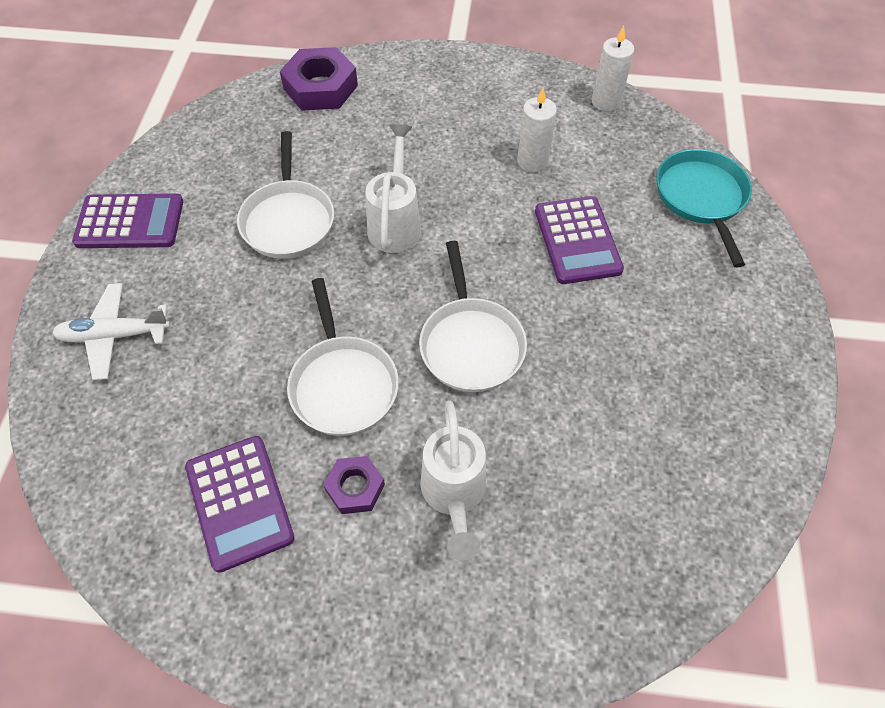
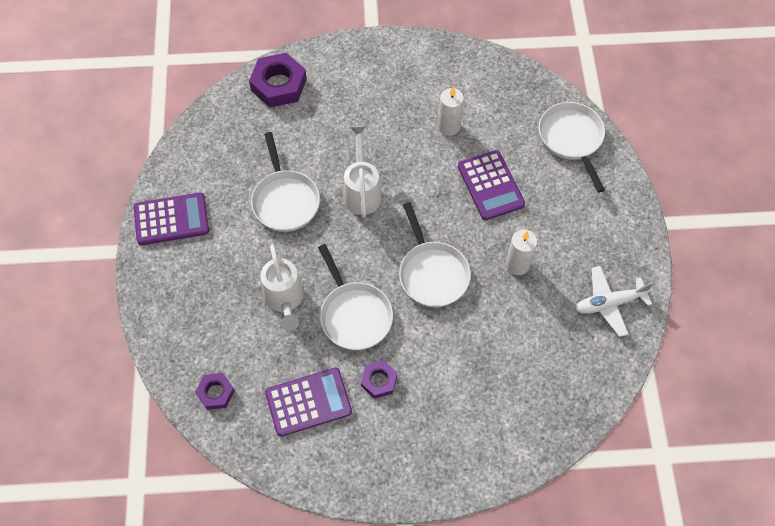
camera: 10 degrees left, 5 degrees up
(106, 464) = (216, 393): none -> purple nut
(114, 336) = (190, 306): white plane -> white plane (609, 303)
(239, 502) = (308, 402): purple calculator -> purple calculator turned 75 degrees counterclockwise
(454, 495) = (441, 375): white watering can -> white watering can (284, 300)
(606, 102) = (494, 67): white candle -> white candle (517, 264)
(701, 198) = (572, 139): turquoise pan -> white pan

